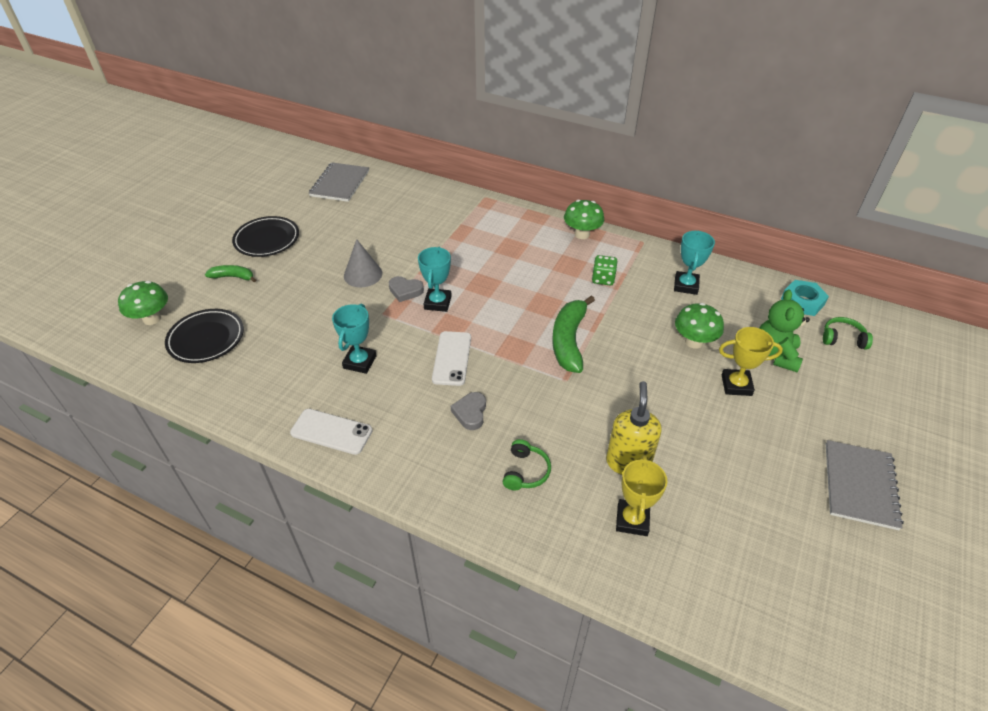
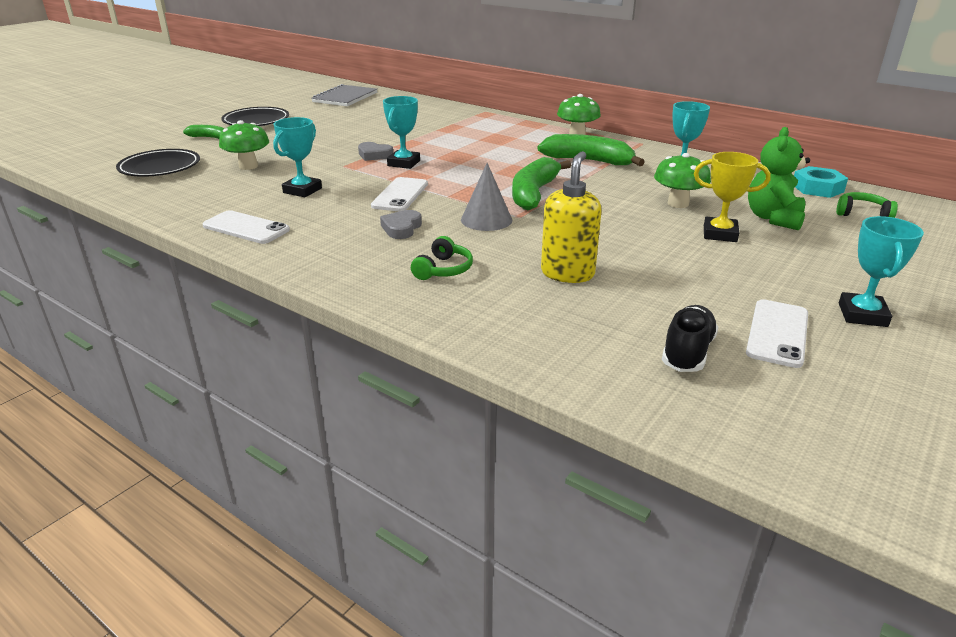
camera: 10 degrees right, 15 degrees down
(152, 319) = (117, 154): green mushroom -> green mushroom (248, 166)
(363, 274) = (337, 144): grey cone -> grey cone (486, 220)
(603, 279) = (589, 161): green dice -> green banana
(632, 520) = (555, 313): yellow trophy -> none
(742, 556) = (687, 352): none -> black shoe
(802, 520) = (777, 333): none -> white phone
(860, 485) = (862, 315): grey notebook -> turquoise trophy

